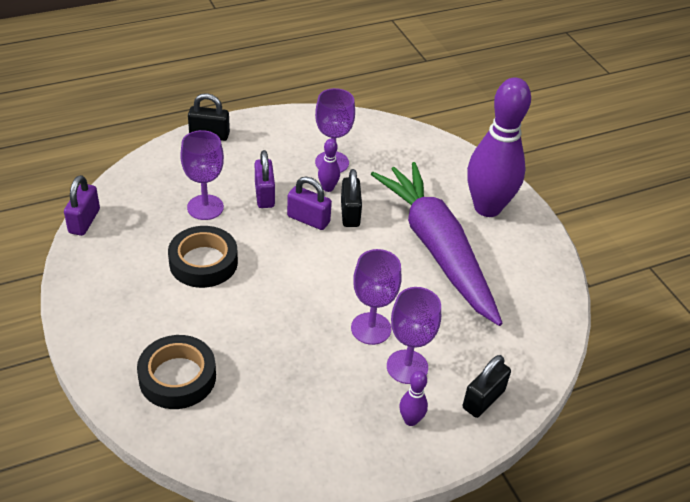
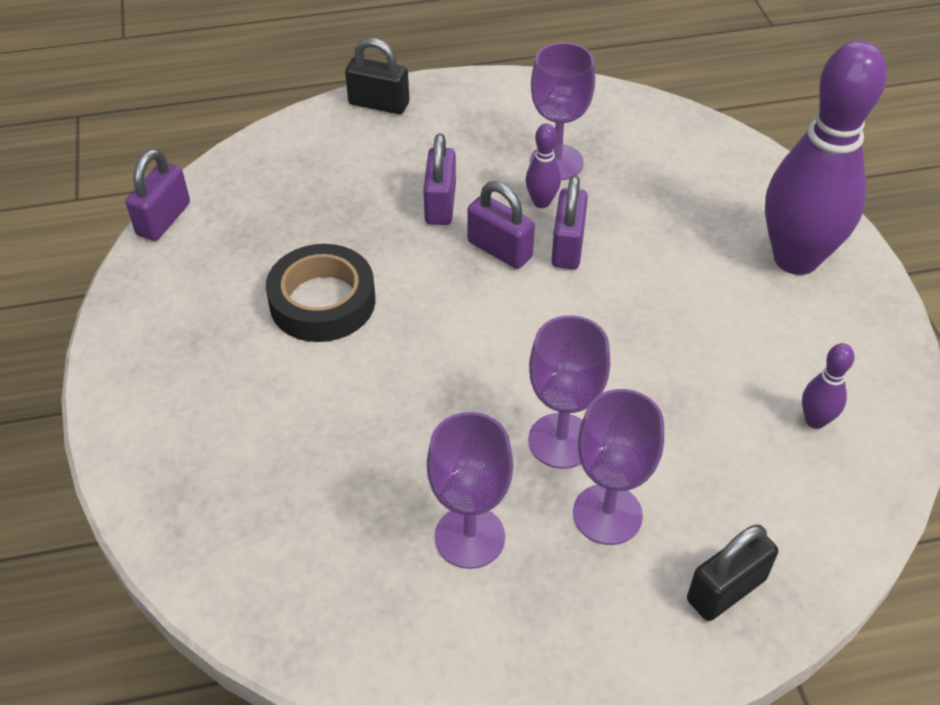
camera: 15 degrees right, 5 degrees up
(177, 377) = (238, 483): black tape -> none
(205, 207) = (346, 215): purple goblet -> purple goblet (469, 537)
(350, 213) = (567, 246): black padlock -> purple padlock
(410, 420) = (594, 608): purple bowling pin -> purple bowling pin (815, 420)
(437, 249) = (698, 319): purple carrot -> none

